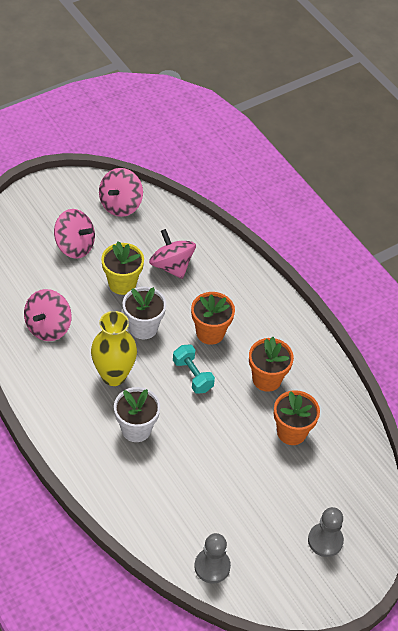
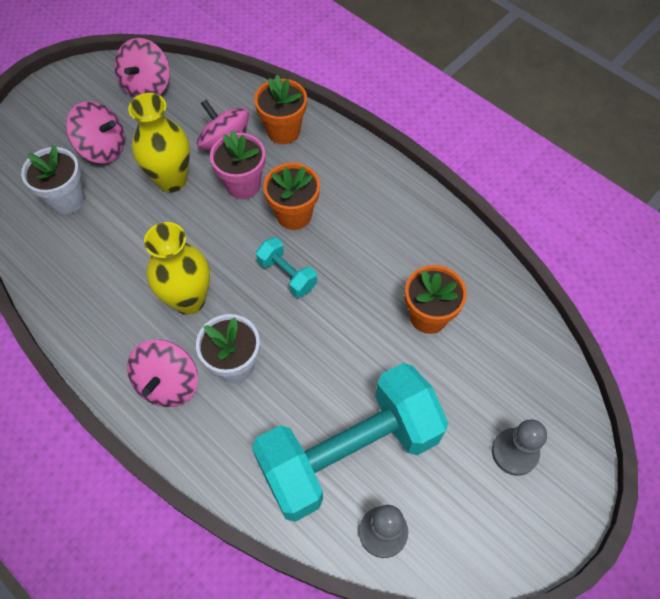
camera: 10 degrees left, 10 degrees up
(48, 327) = (92, 258): pink spinning top -> pink spinning top (168, 383)
(122, 283) = (171, 180): yellow flower pot -> yellow vase
(143, 327) = (211, 229): white flower pot -> white flower pot (67, 199)
(177, 300) = (243, 185): none -> pink flower pot
(203, 509) = (349, 452): none -> turquoise dumbbell
(267, 379) = (378, 256): orange flower pot -> orange flower pot (283, 131)

